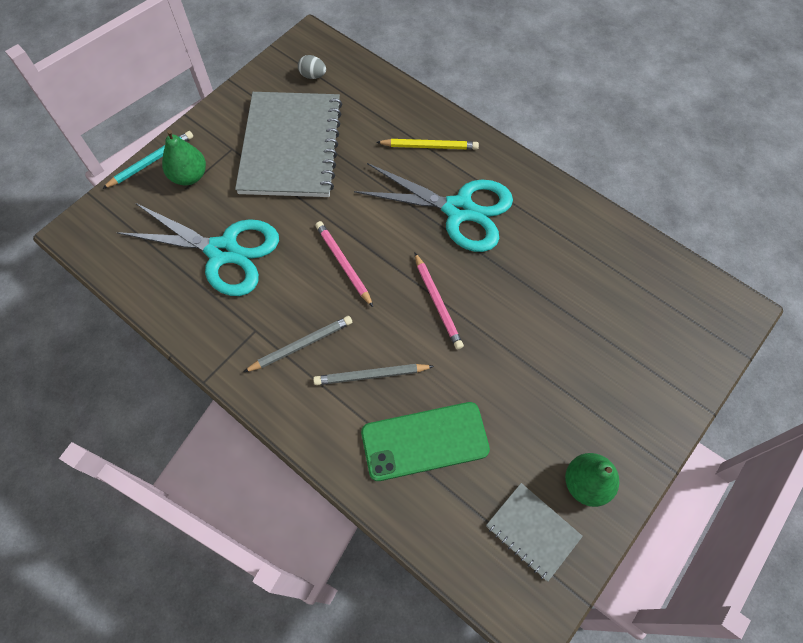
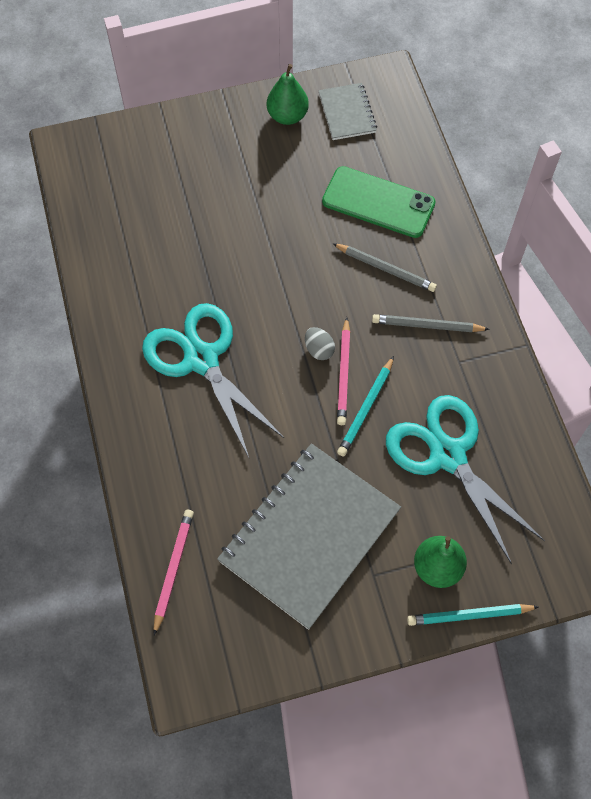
camera: 145 degrees left, 0 degrees up
(308, 248) = (365, 409): none -> turquoise pencil
(313, 75) = (222, 621): grey egg -> grey egg (319, 350)
(430, 146) = (171, 443): yellow pencil -> none
(437, 303) = (289, 291): pink pencil -> pink pencil (174, 569)

